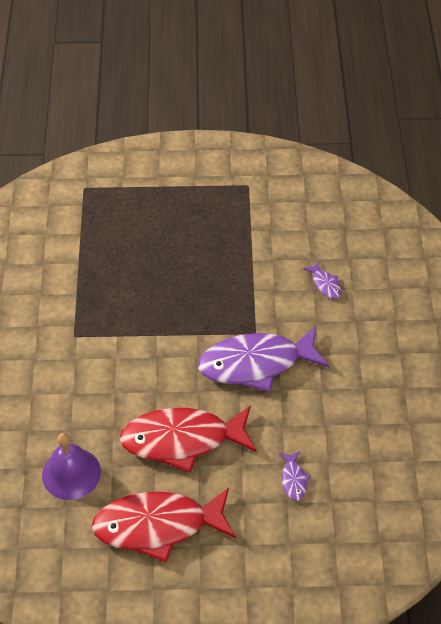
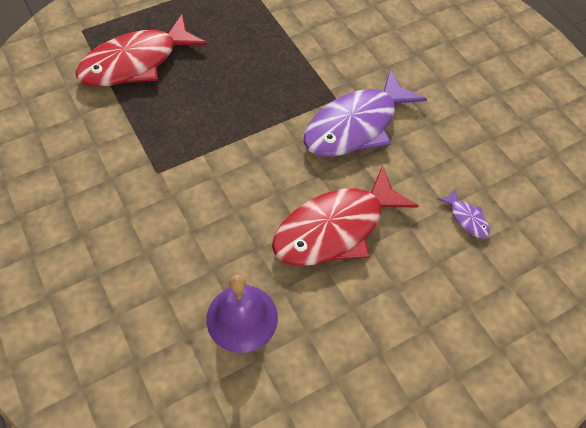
camera: 30 degrees left, 5 degrees up
(158, 525) = (370, 329): red fish -> red fish (136, 62)
(325, 284) = (368, 33): purple fish -> none

